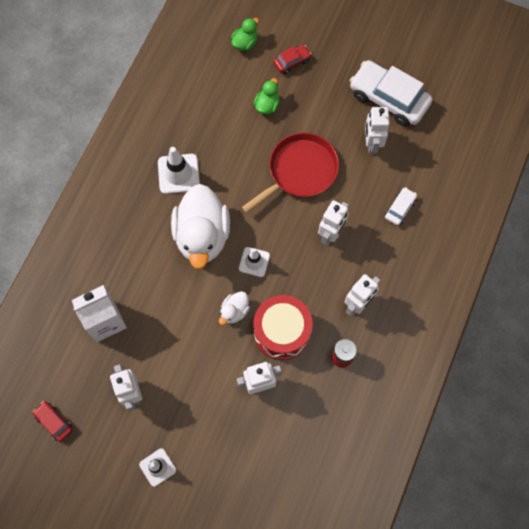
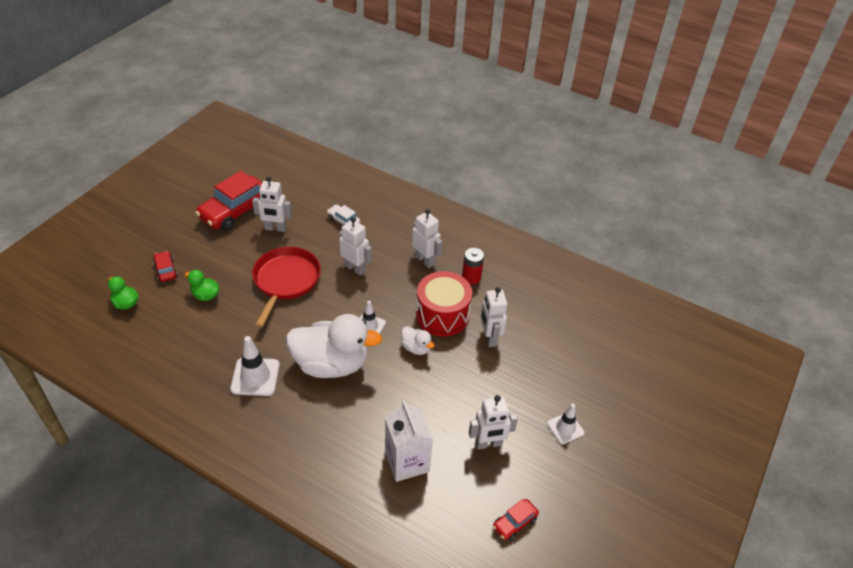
camera: 85 degrees left, 25 degrees down
(300, 171) = (285, 281): red pan -> red pan turned 45 degrees clockwise
(388, 98) = (235, 211): white car -> red car

